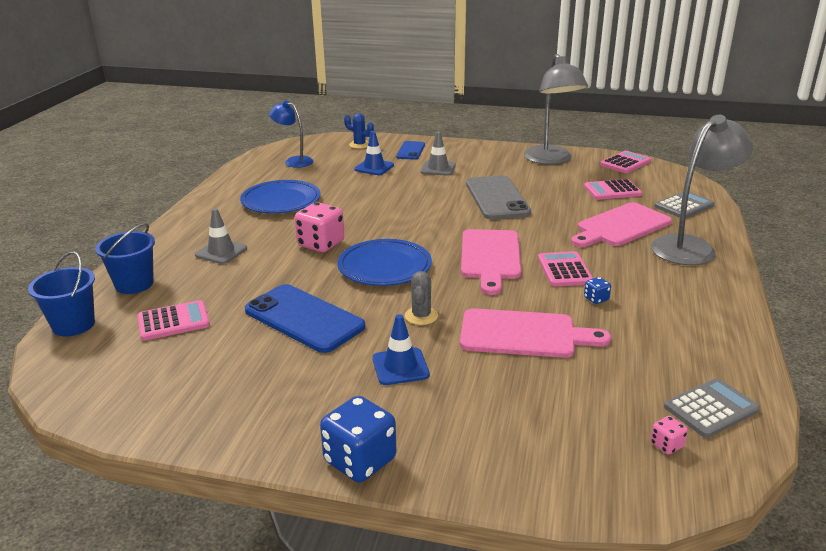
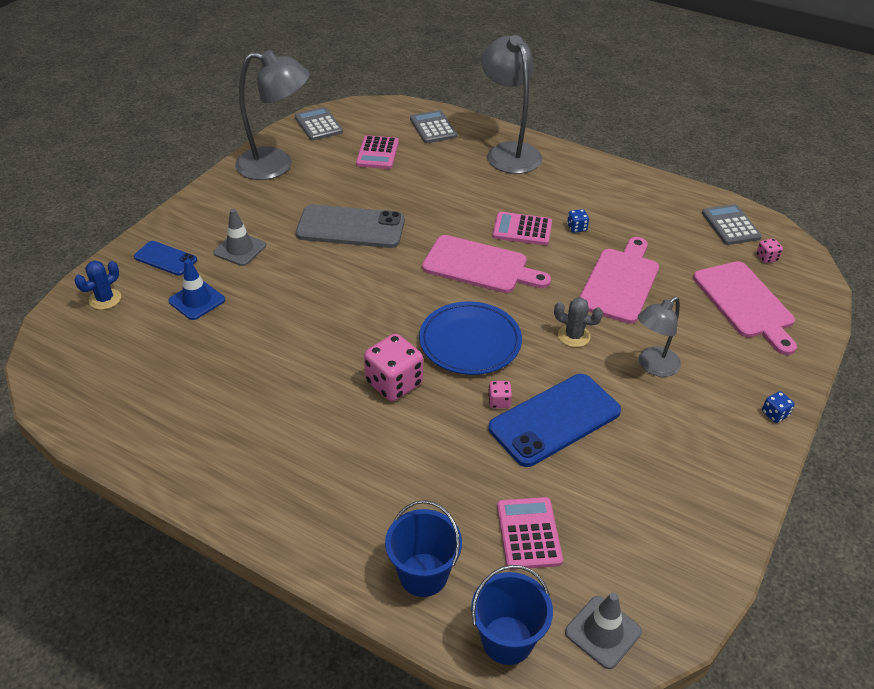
camera: 75 degrees left, 15 degrees up
(221, 252) = (371, 478): grey traffic cone -> grey traffic cone (603, 632)
(281, 201) = (248, 404): blue plate -> none
(294, 161) = (113, 374): blue lamp -> none
(317, 290) = (499, 401): none -> pink dice
(360, 460) = (774, 414): blue dice -> blue dice, size x0.46
(400, 367) = (653, 366): blue traffic cone -> grey lamp
(620, 226) = (454, 173): pink cutting board -> pink cutting board (745, 303)
(625, 163) = (318, 125): pink calculator -> grey calculator

